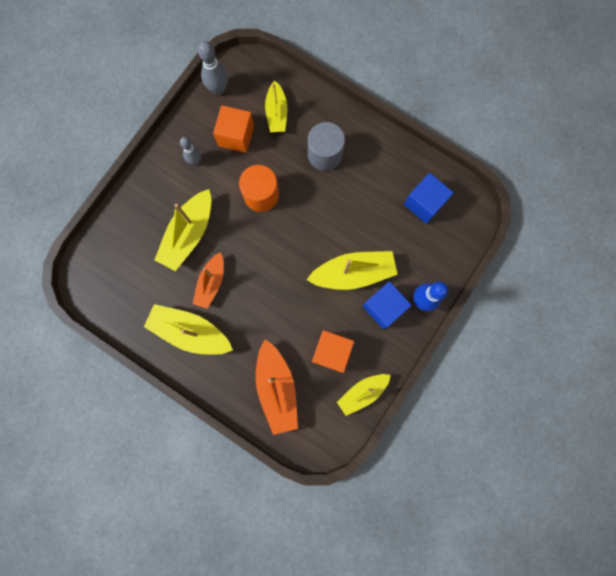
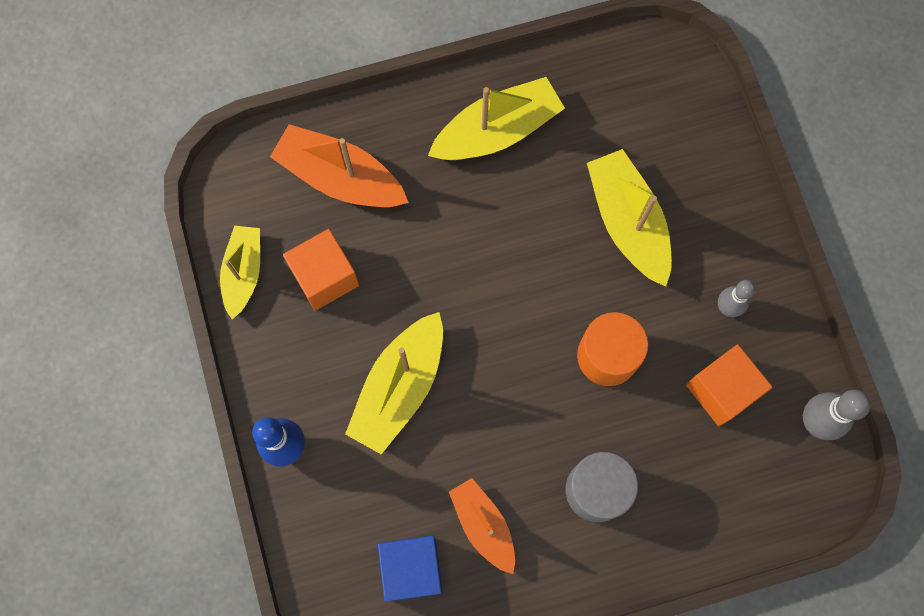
camera: 130 degrees right, 5 degrees down
(211, 283) = (539, 201): orange boat -> orange boat (483, 525)
(276, 113) = (713, 474): yellow boat -> none
(384, 307) = (322, 389): blue cube -> none

